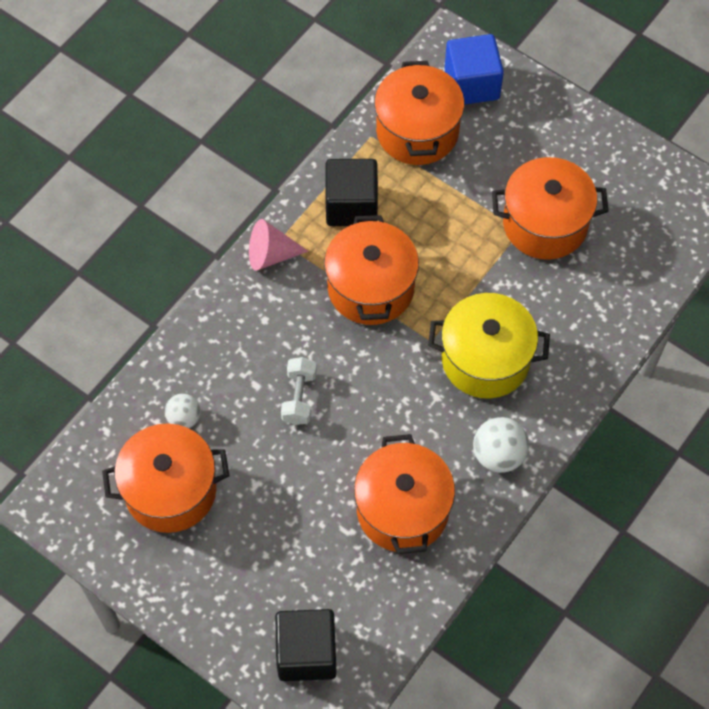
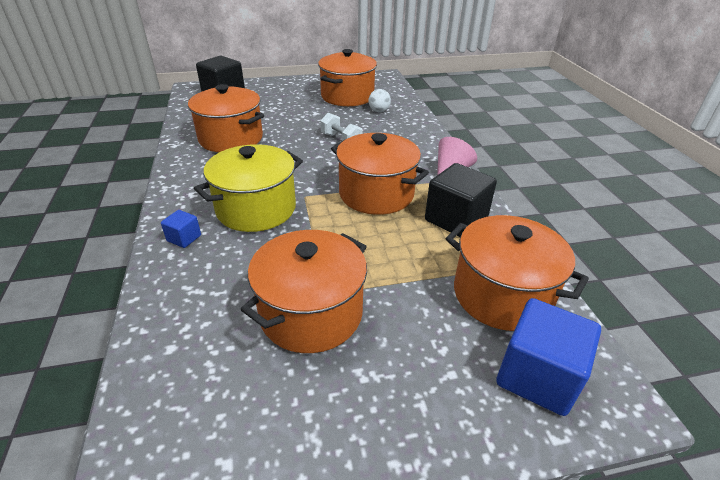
camera: 130 degrees right, 25 degrees down
(498, 455) = (196, 179): white ball -> none
(569, 373) = (184, 238): none -> blue cube

